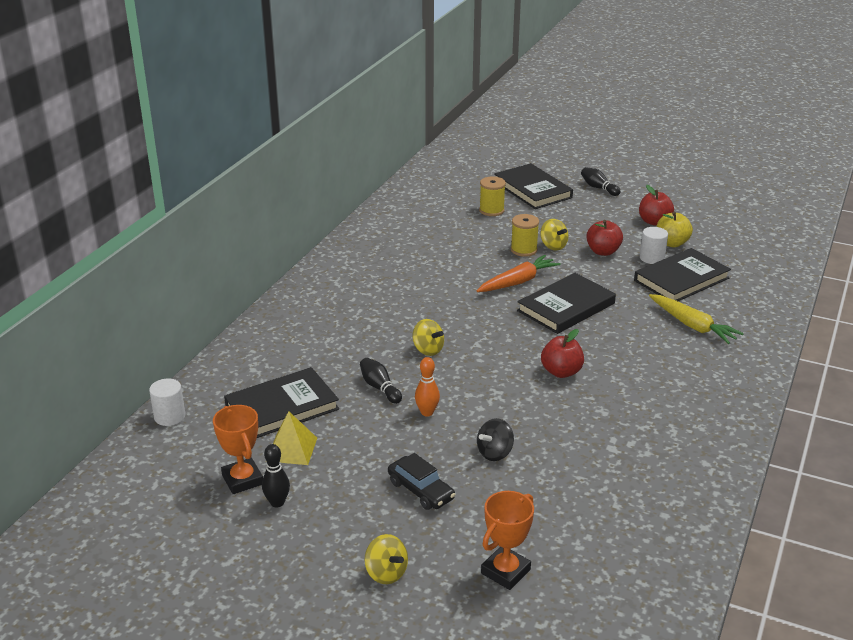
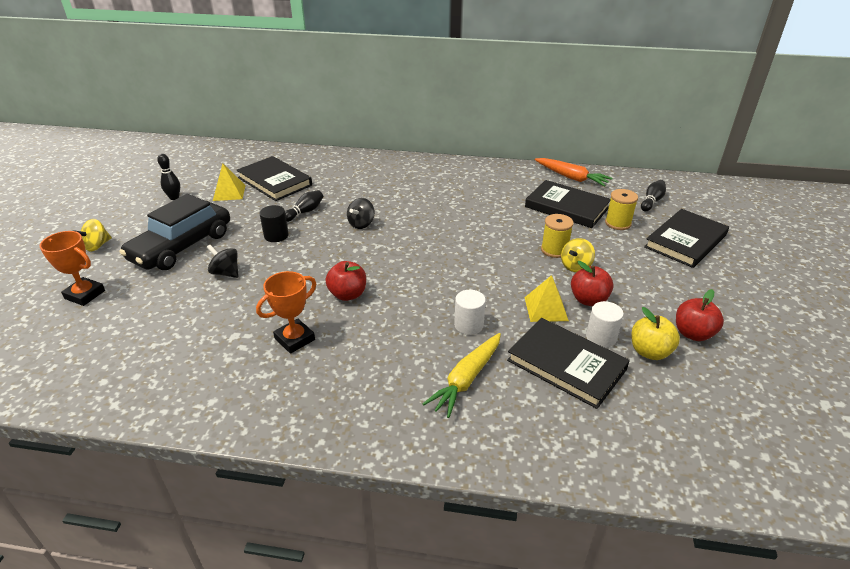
camera: 75 degrees right, 5 degrees up
(169, 416) = (261, 150): white cylinder -> white cylinder (468, 325)
(242, 480) = (198, 183): orange trophy -> orange trophy (294, 339)
(421, 490) = (182, 246): black car -> black car, size x1.91
(427, 412) = (276, 236): orange bowling pin -> black cylinder
(428, 350) = (361, 224): yellow spinning top -> black spinning top
(518, 282) = (492, 254): orange carrot -> orange carrot (571, 177)
(566, 307) = (461, 286): black book -> black book (566, 207)
(598, 188) = (737, 284): black bowling pin -> black bowling pin (651, 201)
(610, 273) = (545, 309): none -> yellow pyramid

